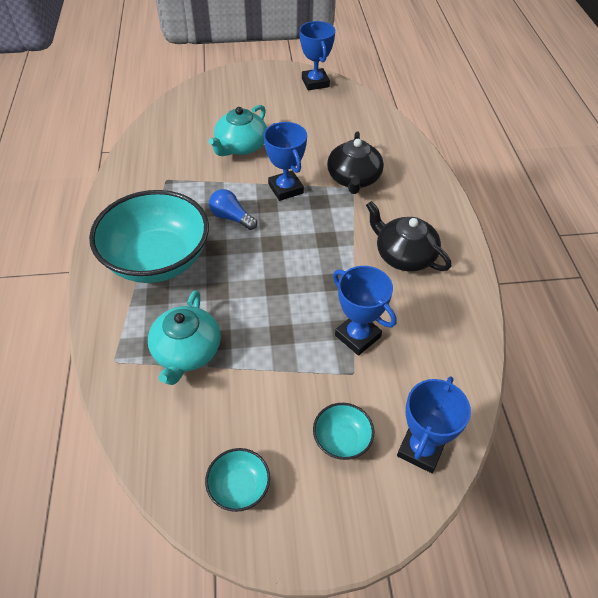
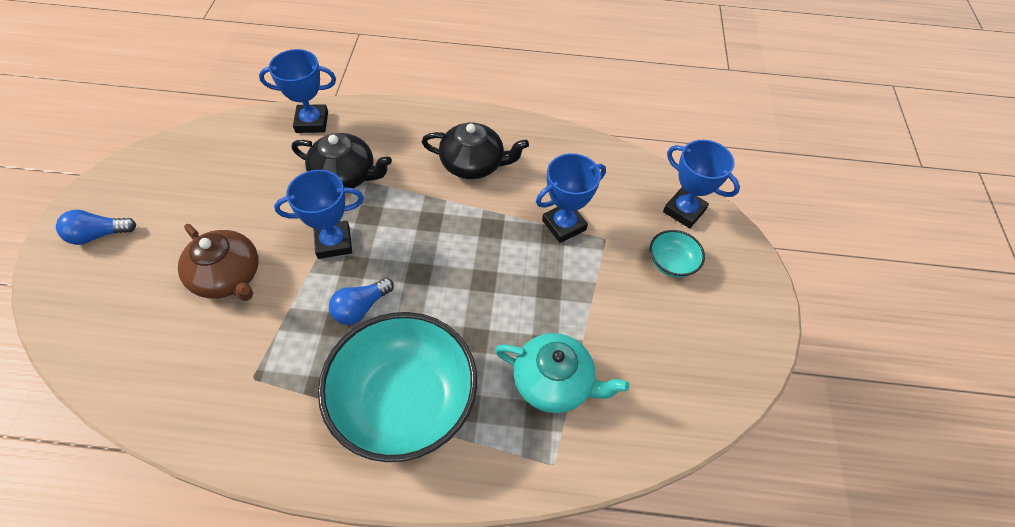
camera: 80 degrees left, 5 degrees up
(239, 487) = (713, 353): turquoise bowl -> none
(241, 146) = (228, 276): turquoise teapot -> brown teapot
(257, 85) = (99, 235): none -> blue light bulb
(315, 82) = (139, 169): blue trophy -> blue trophy (312, 122)
(404, 255) = (473, 164): black teapot -> black teapot turned 135 degrees counterclockwise

